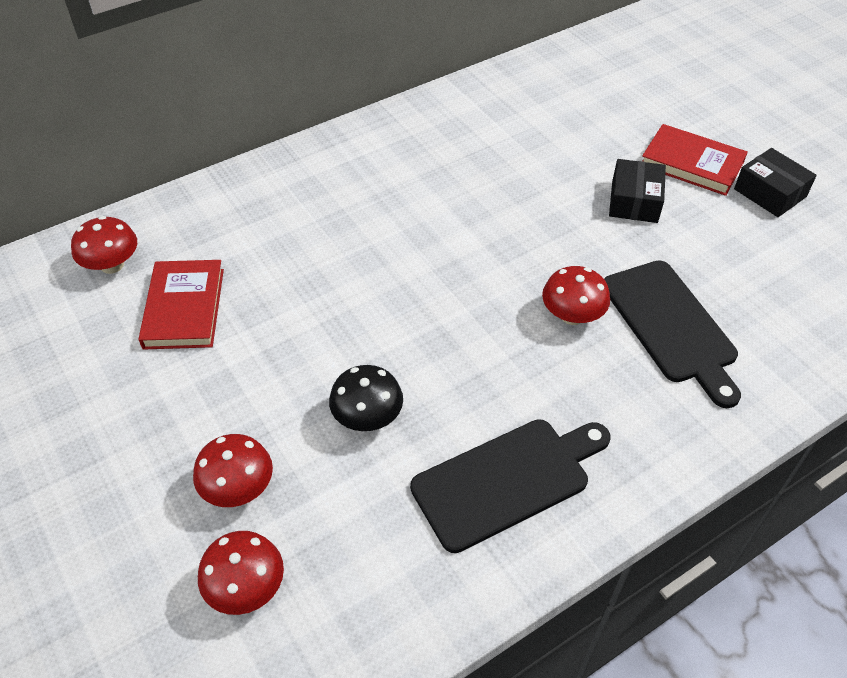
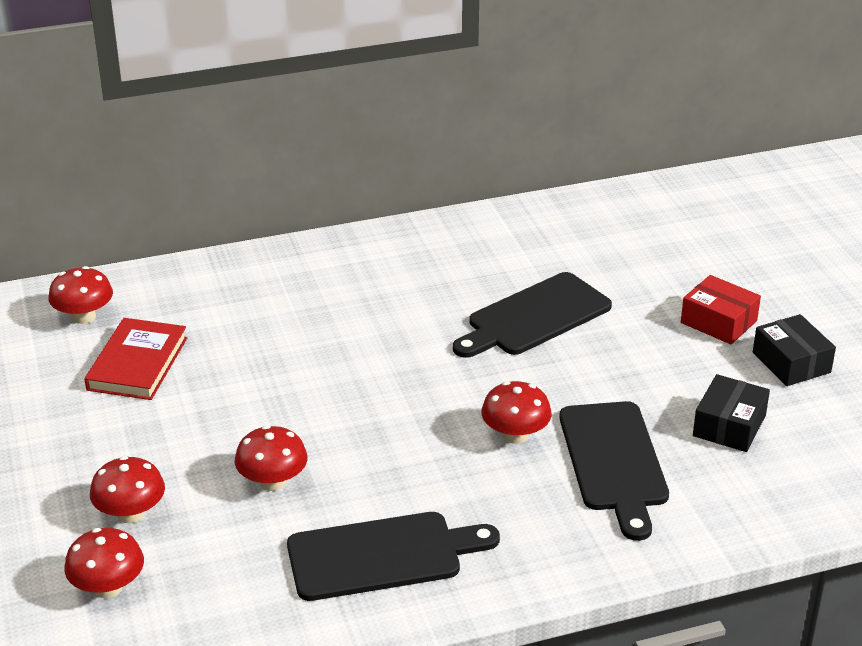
camera: 15 degrees right, 15 degrees down
(367, 417) = (272, 482): black mushroom -> red mushroom
(534, 187) = (534, 317): none -> black cutting board
(634, 201) = (635, 346): black box -> black box (729, 426)
(691, 164) = (718, 322): red book -> red box

